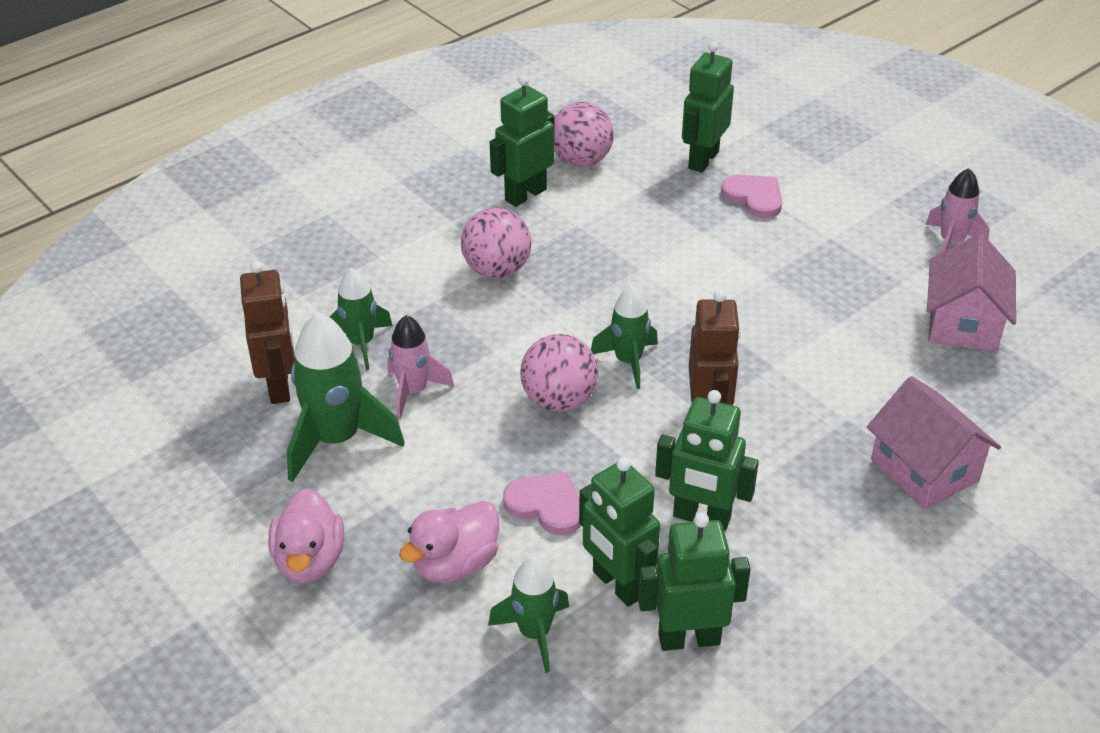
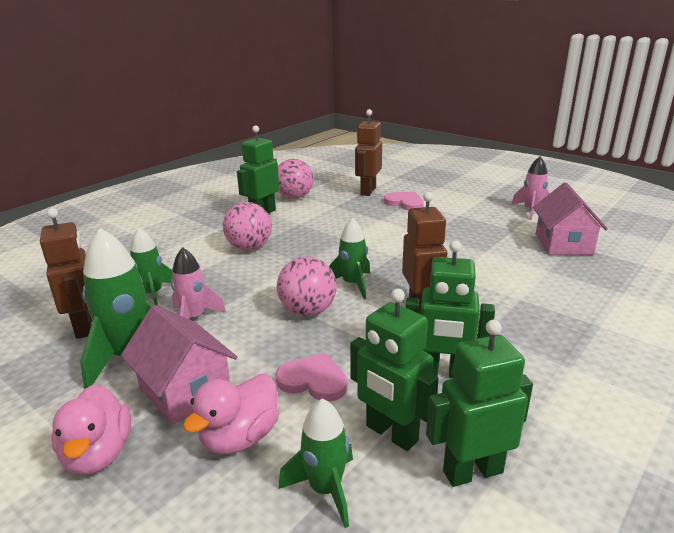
camera: 10 degrees left, 15 degrees down
(703, 160) = (367, 191): green robot -> brown robot
(924, 470) = (592, 322): pink house -> pink house (185, 391)

